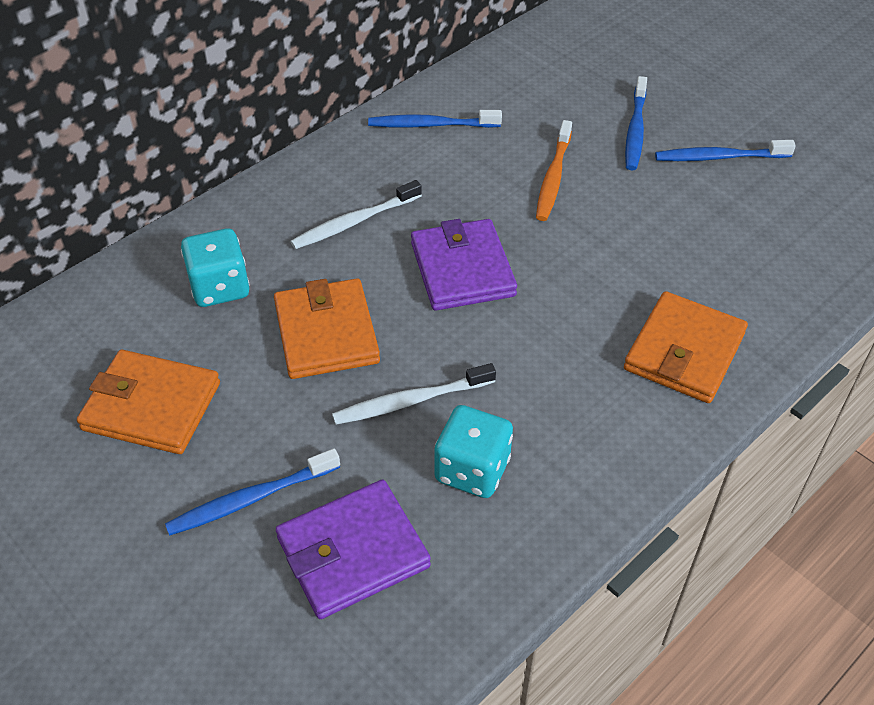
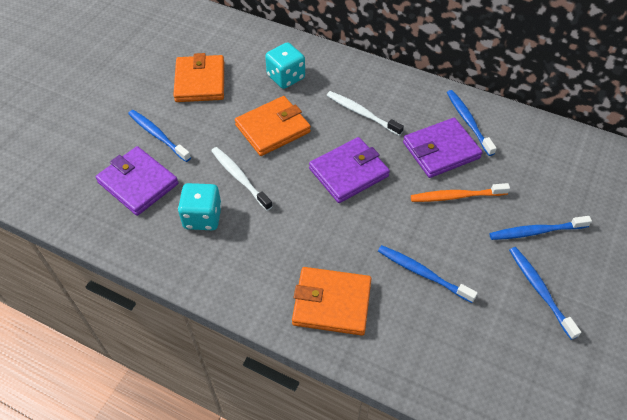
camera: 70 degrees right, 5 degrees up
(468, 166) = (441, 150): none -> purple wallet
(664, 247) = (423, 273): none -> blue toothbrush

